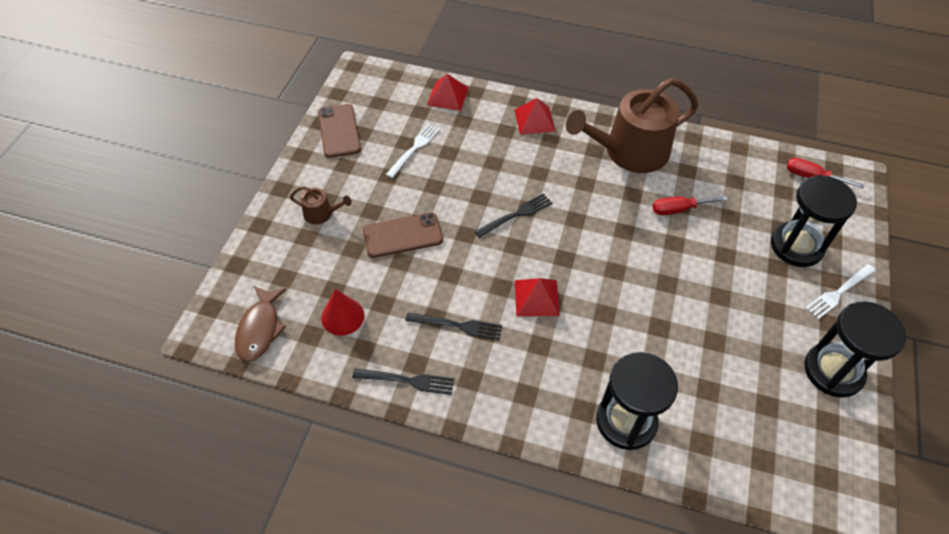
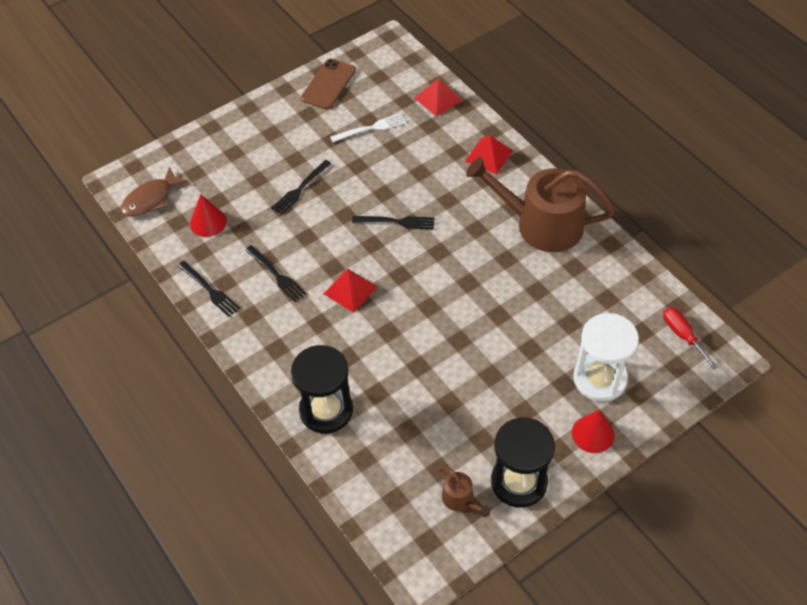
camera: 40 degrees right, 0 degrees up
(321, 214) = (259, 141): brown watering can -> brown watering can (460, 500)
(402, 235) = (300, 189): brown phone -> black fork
(678, 209) = (531, 292): red screwdriver -> none
(796, 246) = (599, 379): black hourglass -> white hourglass
(838, 293) = (593, 434): white fork -> red cone

